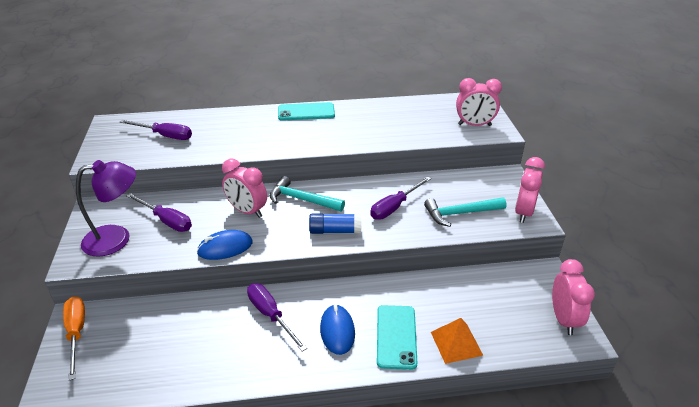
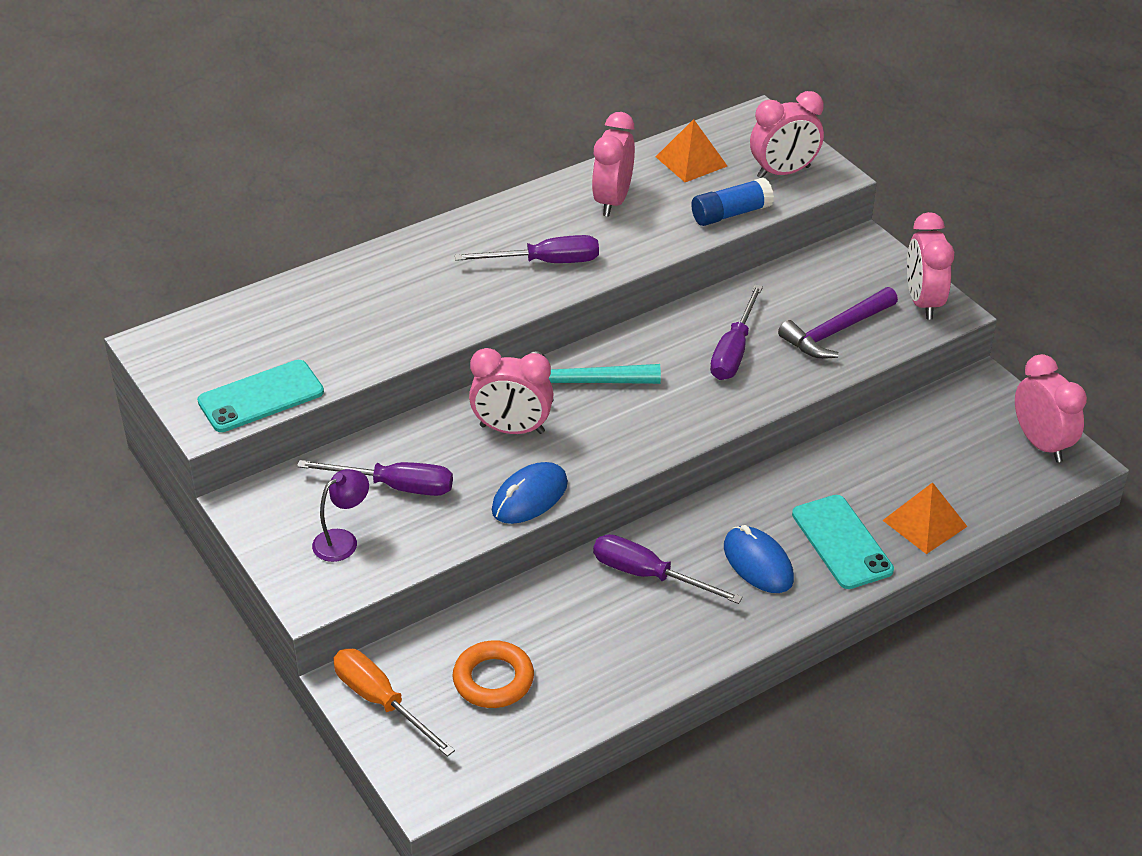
camera: 25 degrees left, 5 degrees up
(117, 239) = (343, 540): purple lamp -> purple lamp, size x0.55
(140, 344) = (493, 679): none -> orange ring
(165, 136) = (285, 340): purple screwdriver -> purple screwdriver (545, 262)
(306, 112) = (491, 223): turquoise phone -> turquoise phone (261, 397)
(335, 231) = (673, 417): blue glue stick -> blue glue stick (731, 214)
(373, 117) = (612, 201): none -> pink clock
(428, 109) = (691, 161): none -> orange pyramid
(460, 213) = (836, 331): turquoise hammer -> purple hammer

